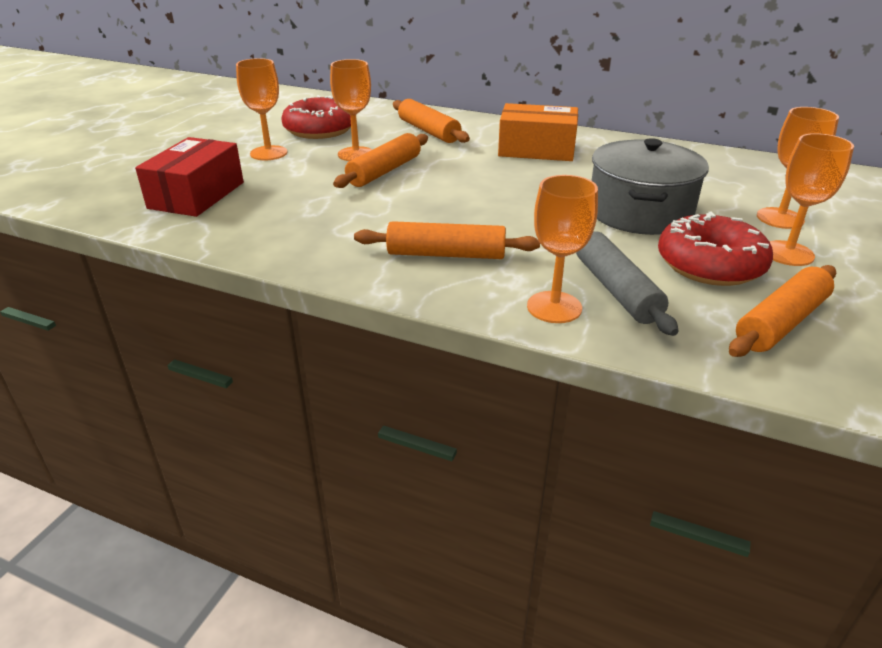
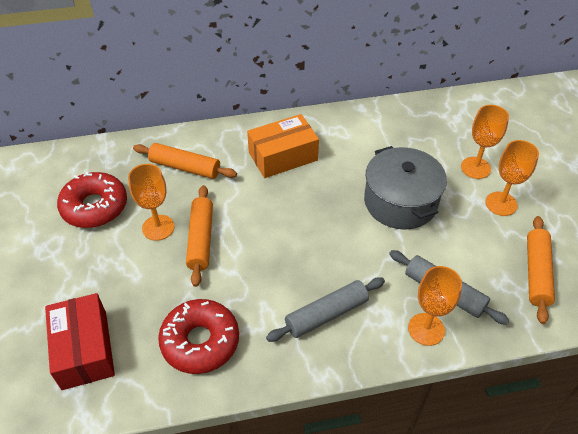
camera: 35 degrees left, 15 degrees up
(268, 153) = (85, 262): orange goblet -> none
(446, 254) = (326, 314): orange rolling pin -> grey rolling pin
(710, 264) = (472, 237): red donut -> red donut (200, 341)

